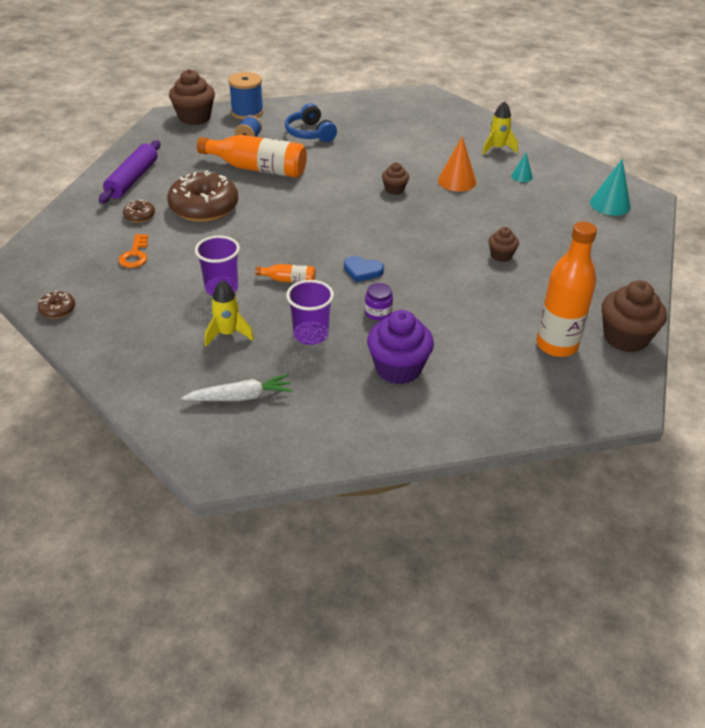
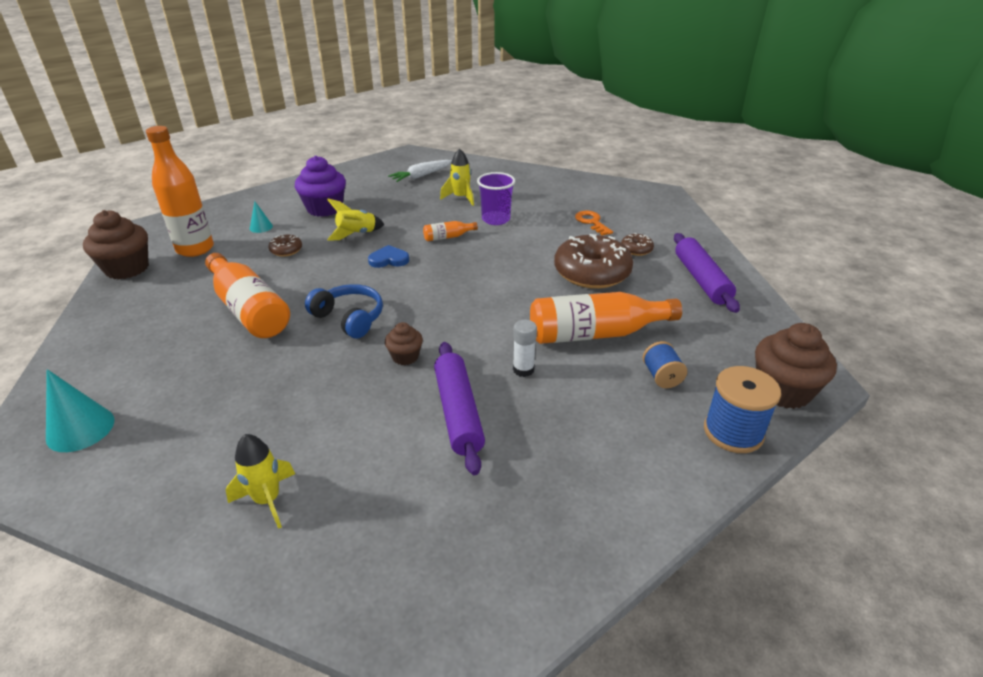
camera: 155 degrees right, 5 degrees down
(58, 310) = (590, 183): brown donut -> brown donut (286, 250)
(310, 133) = (595, 420): blue headphones -> blue headphones (349, 318)
(311, 335) = (401, 210): purple cup -> none
(325, 163) = (523, 370): none -> white glue stick
(378, 313) = (357, 234): purple jar -> yellow rocket
(381, 155) = (458, 412): none -> purple rolling pin
(457, 181) = (324, 398): orange cone -> none
(501, 255) = (249, 310): brown cupcake -> orange bottle
(521, 176) = (221, 442): turquoise cone -> turquoise cone (261, 227)

